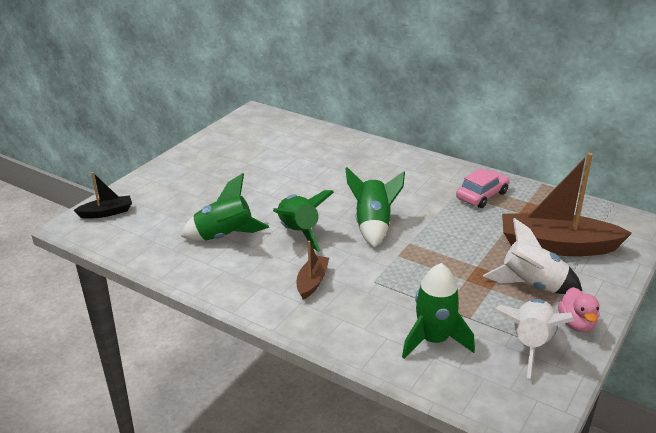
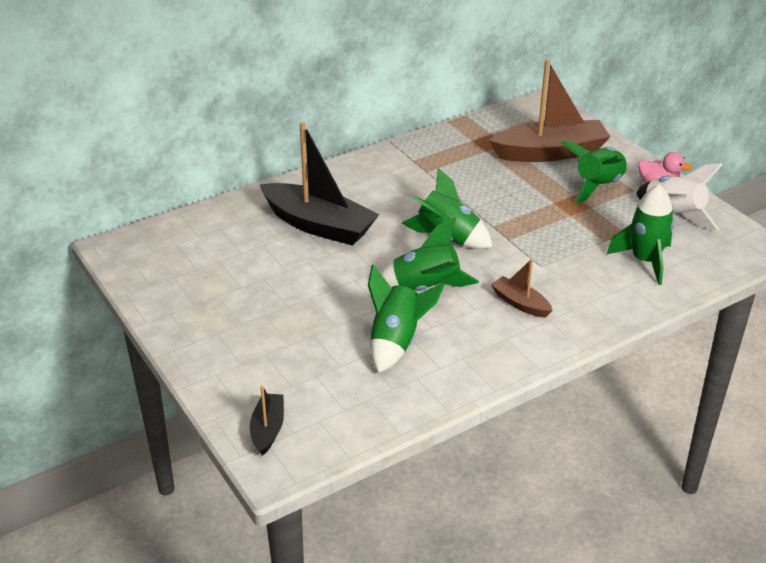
camera: 65 degrees left, 5 degrees up
(339, 169) = (319, 225): none -> black boat
(482, 195) = (442, 159): pink car -> none
(532, 285) = (597, 186): white rocket -> green rocket
(557, 246) = (550, 153): brown boat -> brown boat turned 135 degrees counterclockwise

